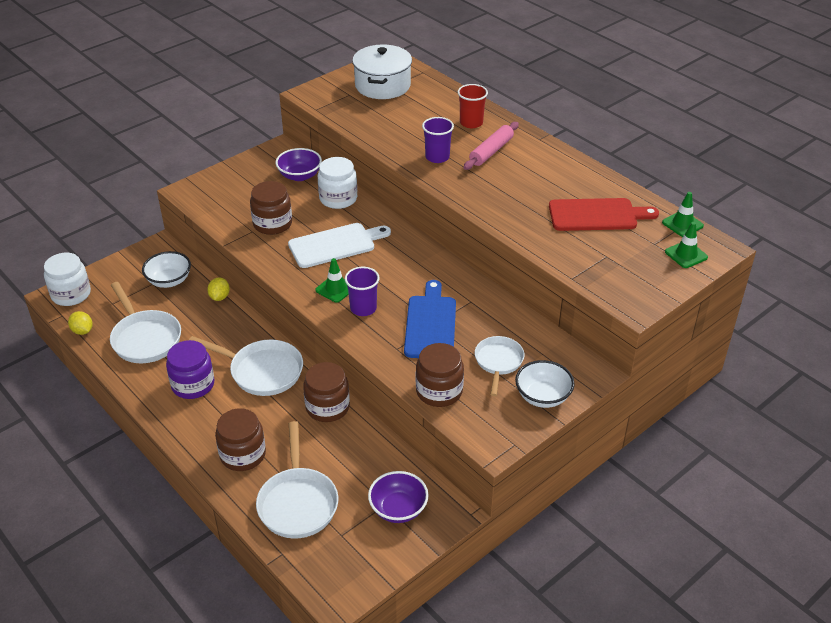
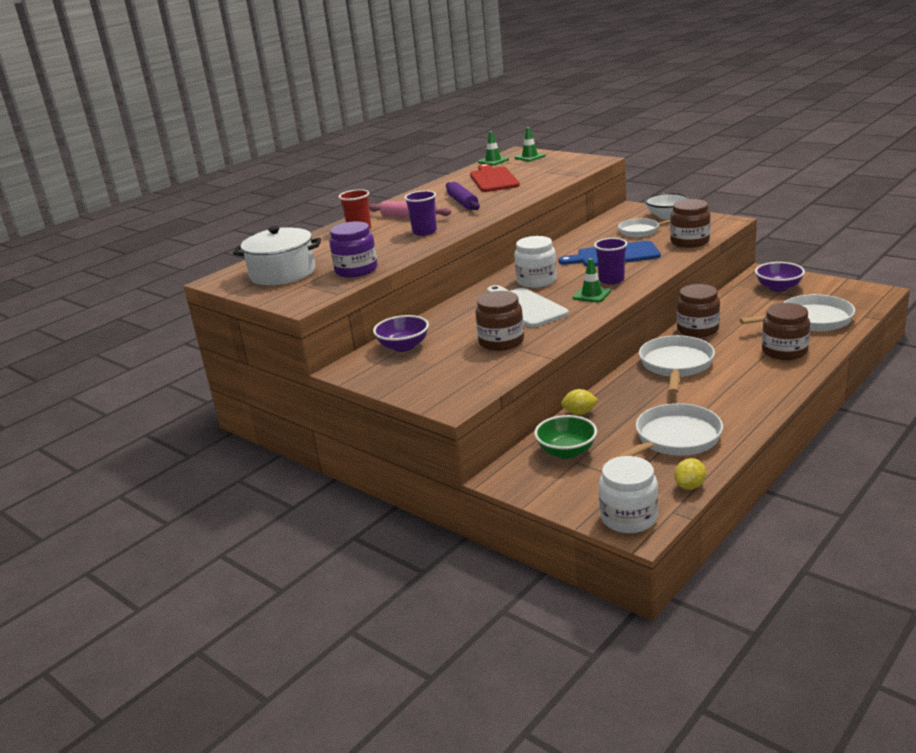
camera: 95 degrees left, 15 degrees down
(169, 281) = (566, 452): white bowl -> green bowl
(193, 385) = (721, 394): purple jar -> purple jar (356, 270)
(338, 198) = (443, 320): white jar -> white jar (536, 281)
(518, 186) = (462, 202): none -> purple rolling pin

